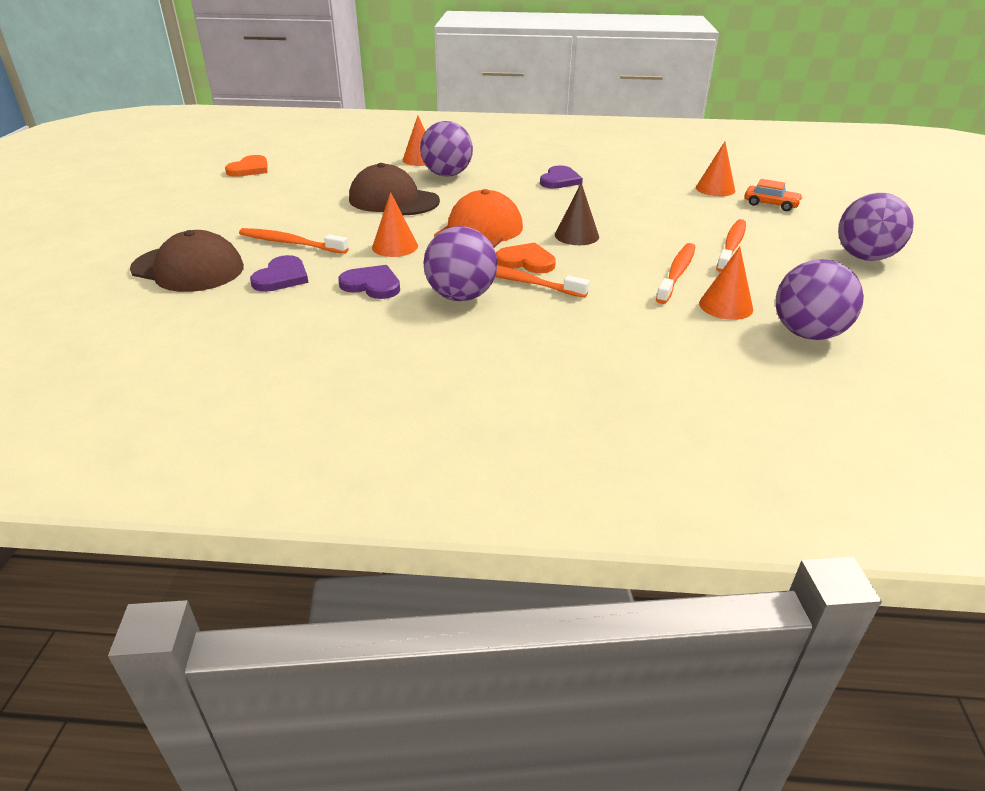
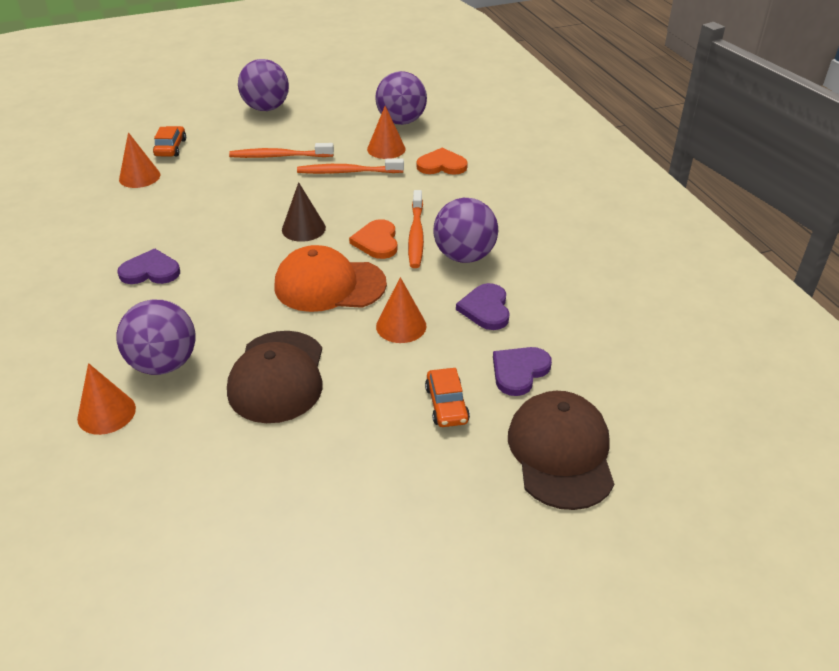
camera: 115 degrees left, 5 degrees up
(249, 169) = (222, 606): orange heart -> orange heart (441, 165)
(281, 277) = (519, 371): purple heart -> purple heart turned 45 degrees counterclockwise
(290, 243) = (446, 405): orange toothbrush -> orange car

